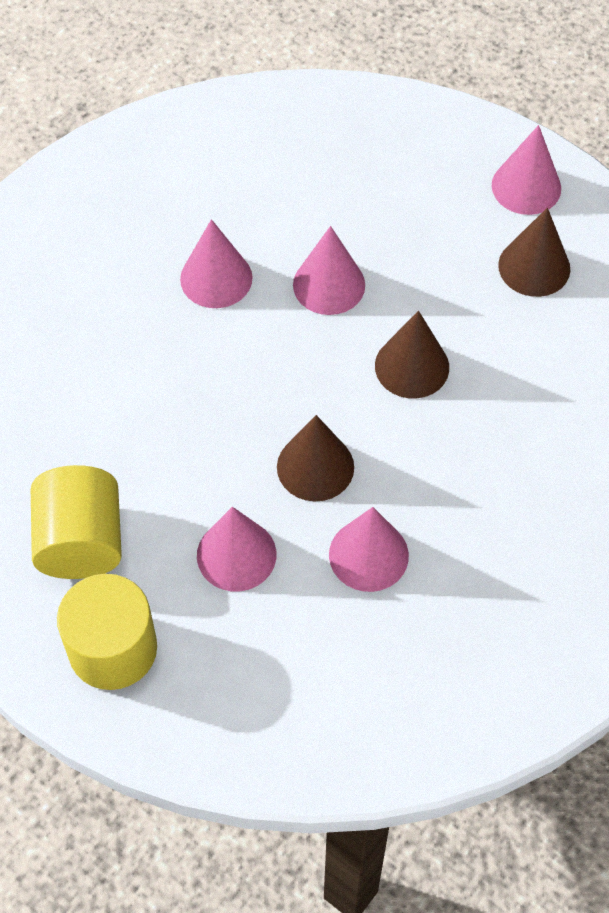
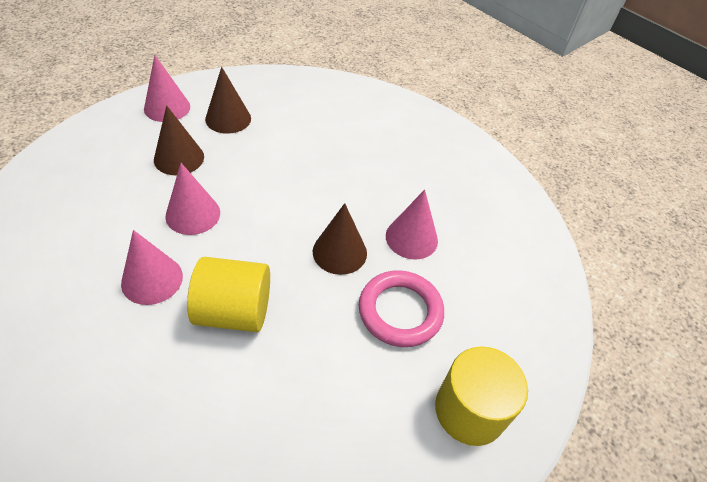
camera: 85 degrees left, 10 degrees down
(81, 541) = (370, 421): yellow cylinder -> yellow cylinder (234, 311)
(236, 554) = (400, 311): pink cone -> pink ring
(412, 366) = (278, 187): brown cone -> brown cone (179, 158)

